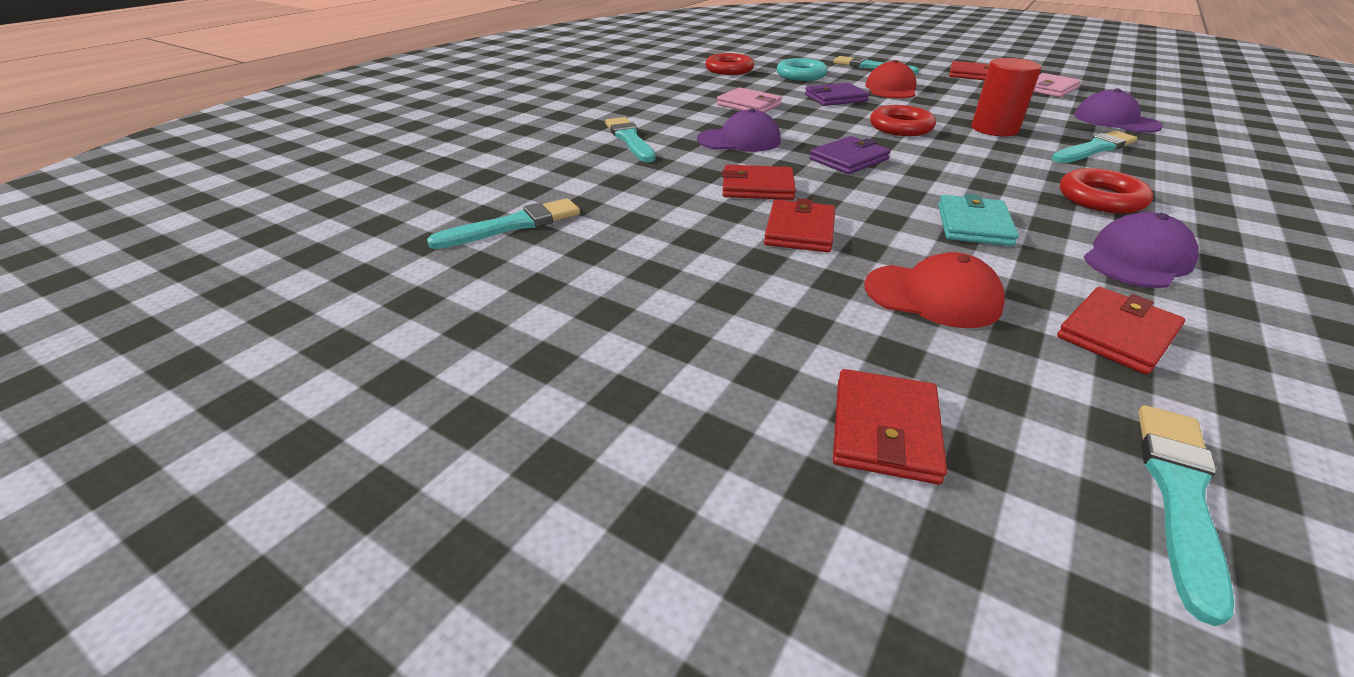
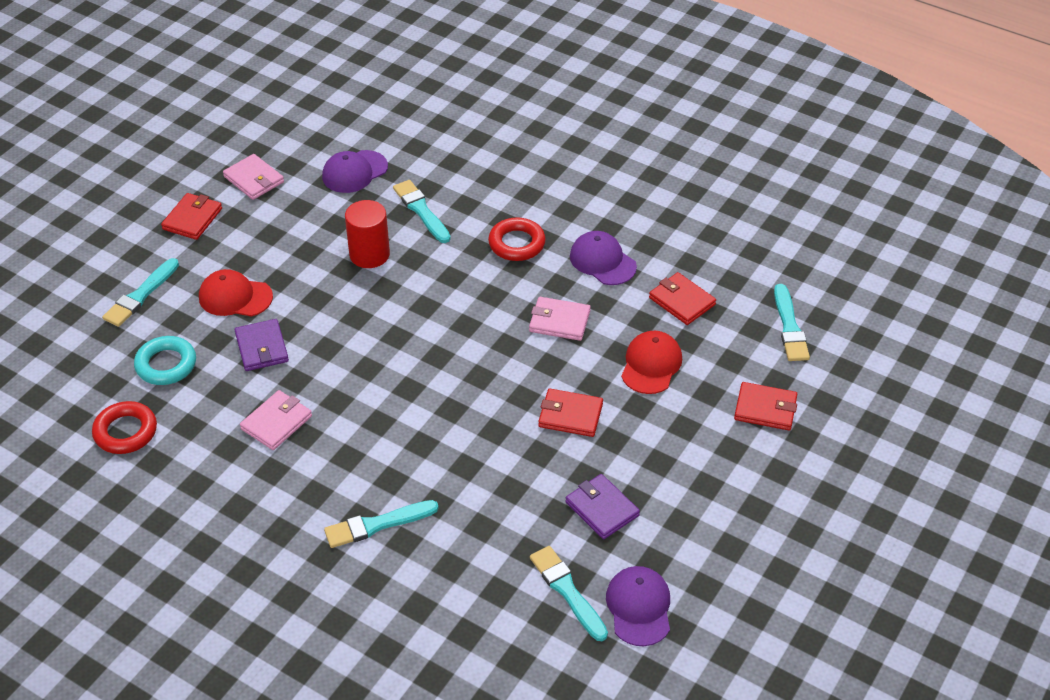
camera: 90 degrees left, 10 degrees up
(739, 140) = (386, 438): purple cap -> purple cap (639, 607)
(757, 187) = (495, 433): red wallet -> none
(849, 159) = (438, 366): purple wallet -> purple wallet (602, 509)
(900, 127) = (359, 316): red ring -> none
(974, 225) = (559, 321): turquoise wallet -> pink wallet
(1179, 496) = (789, 327): turquoise brush -> turquoise brush turned 120 degrees counterclockwise

